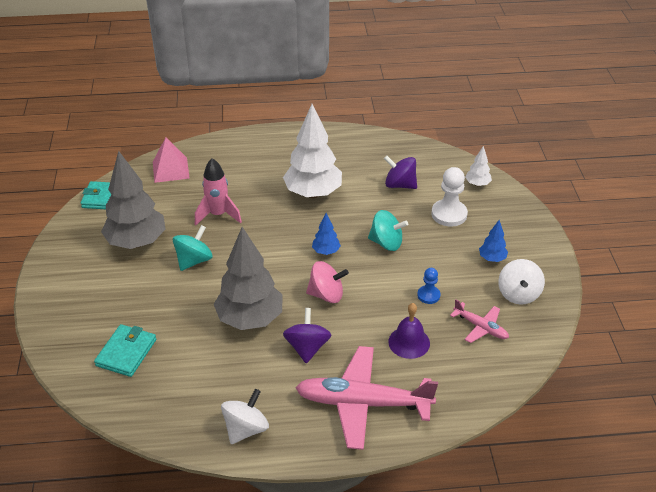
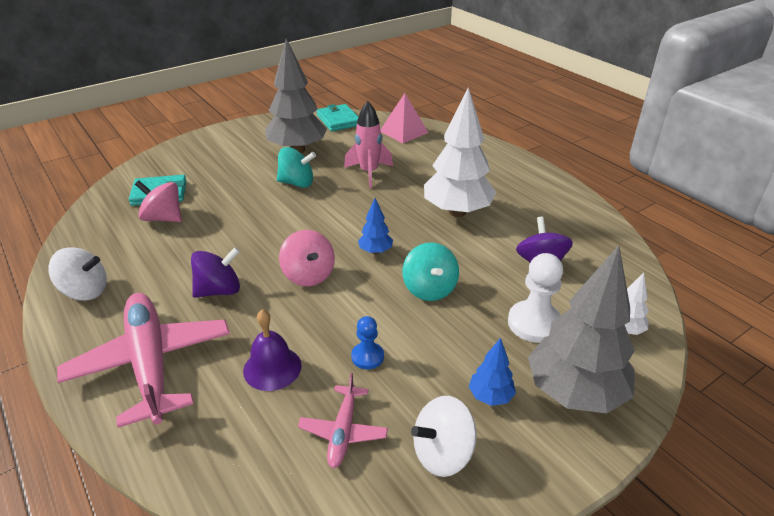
camera: 60 degrees right, 5 degrees down
(174, 358) = (163, 218): none -> pink spinning top
(250, 319) = (239, 240): grey tree -> grey tree (574, 393)

